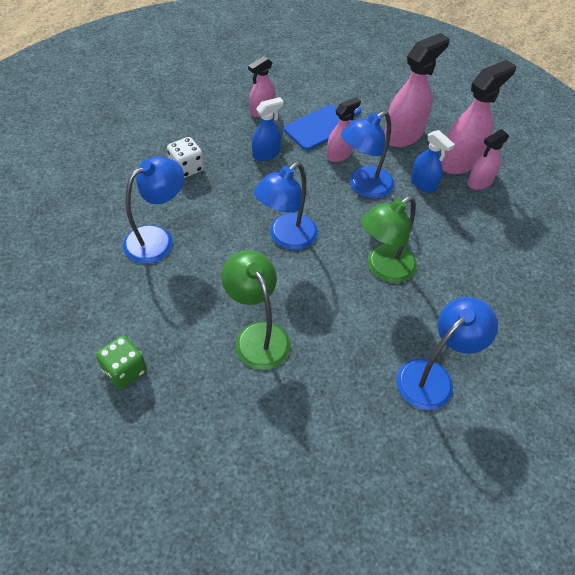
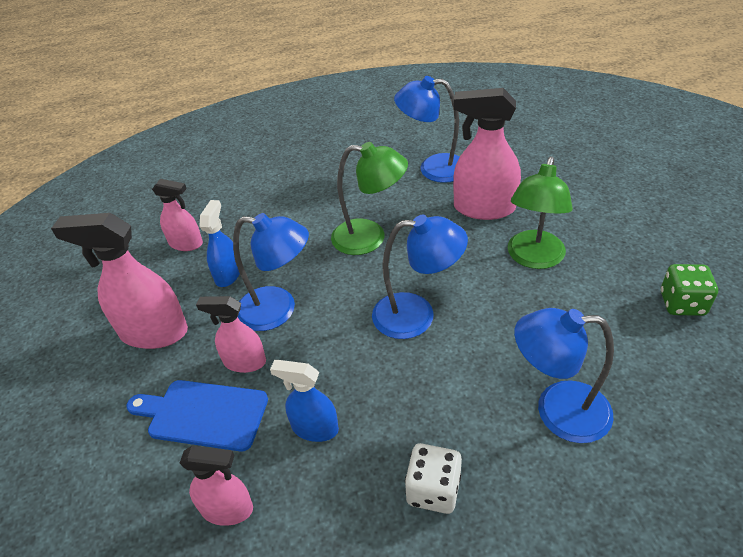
camera: 125 degrees left, 10 degrees down
(459, 161) = (164, 270): pink spray bottle -> pink spray bottle (483, 208)

